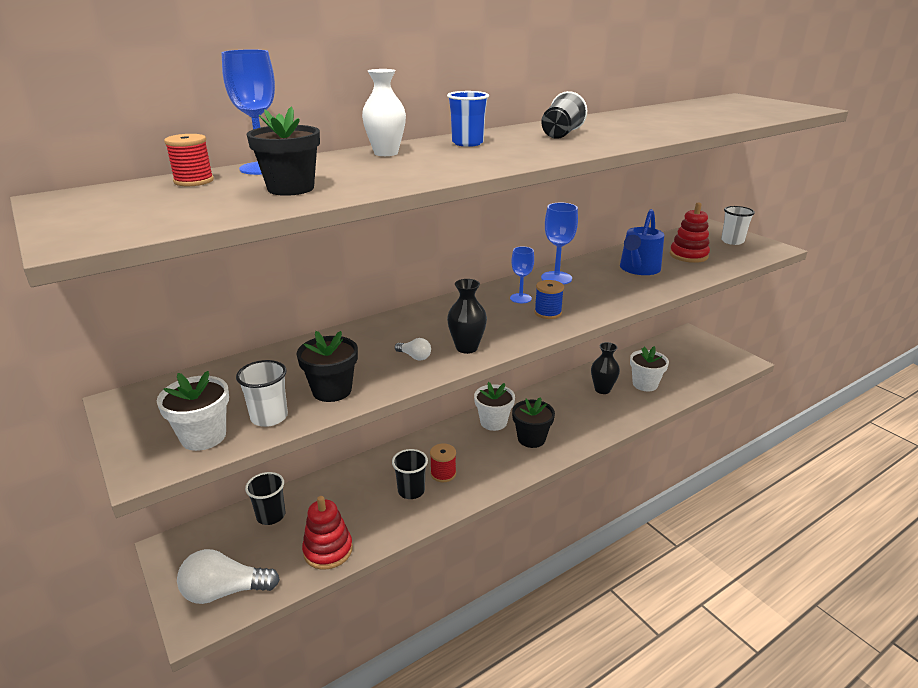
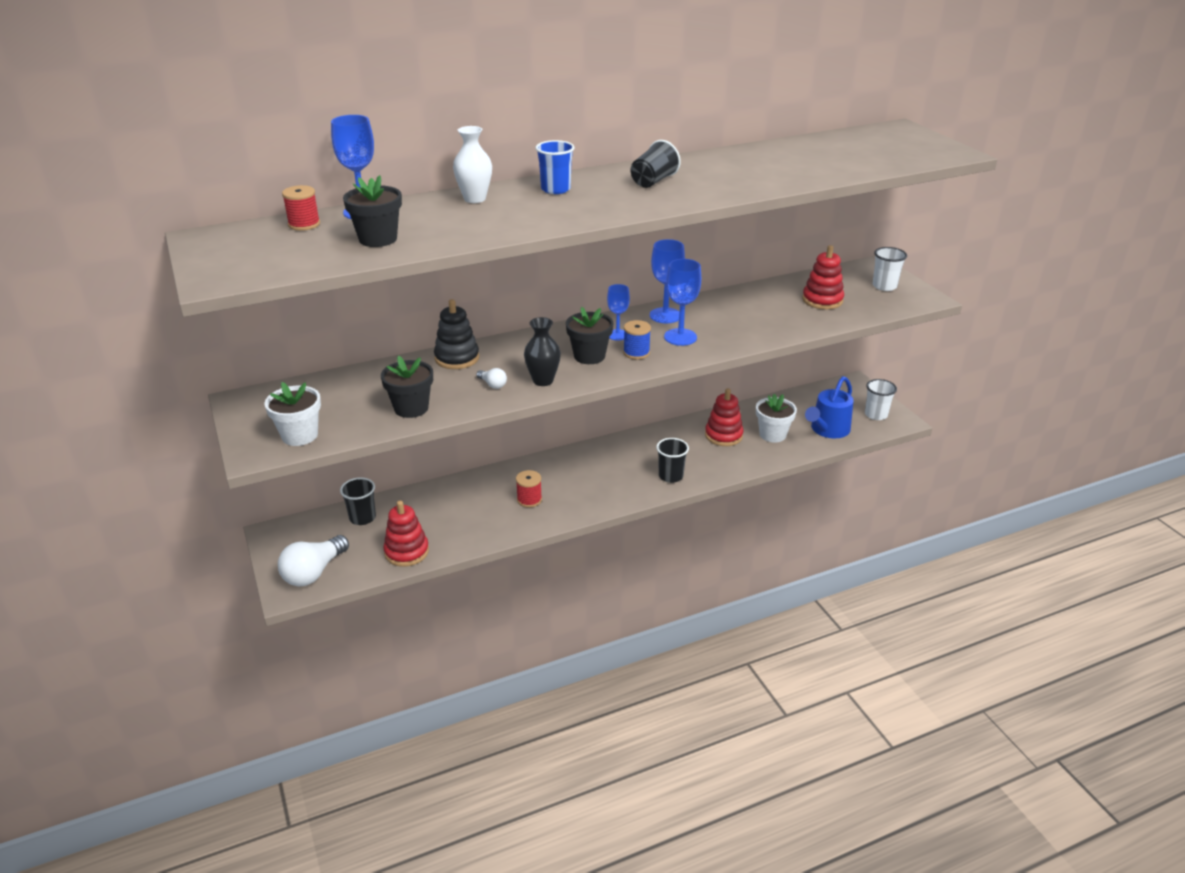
camera: 10 degrees right, 5 degrees up
(225, 591) = (314, 572): white light bulb -> white light bulb turned 60 degrees counterclockwise
(269, 417) = (354, 425): white cup -> white cup (876, 414)
(366, 333) = (457, 358): none -> black stacking toy
(411, 491) = (494, 511): black cup -> black cup (671, 476)
(493, 422) = (595, 457): white flower pot -> none
(531, 439) = (627, 477): black flower pot -> black flower pot (589, 356)
(582, 295) = (680, 337): none -> blue goblet
(602, 389) = (723, 435): black vase -> red stacking toy
(638, 269) = (757, 312): blue watering can -> blue watering can (827, 430)

